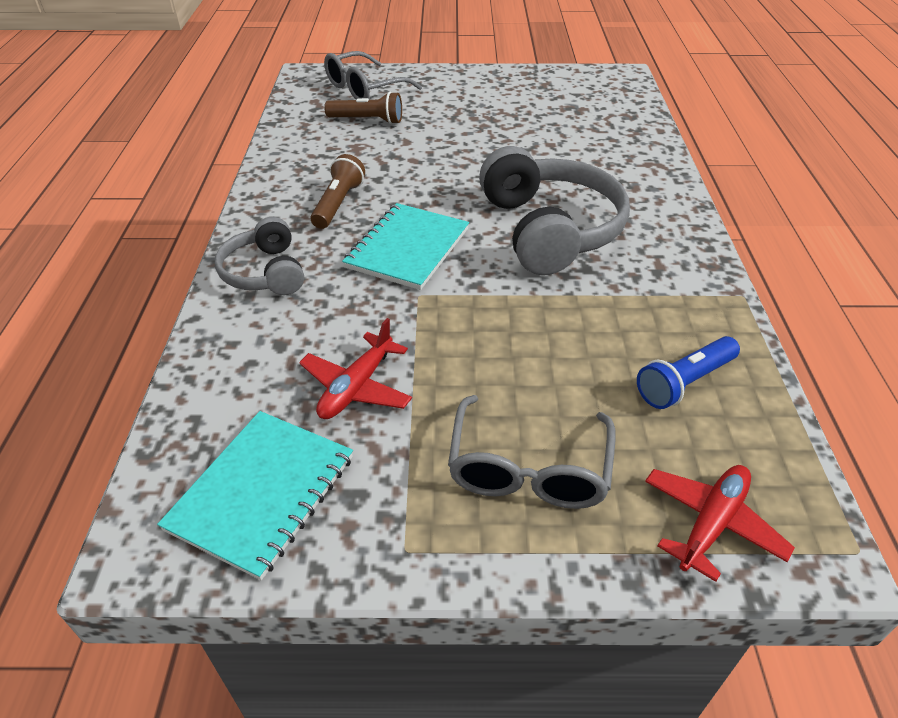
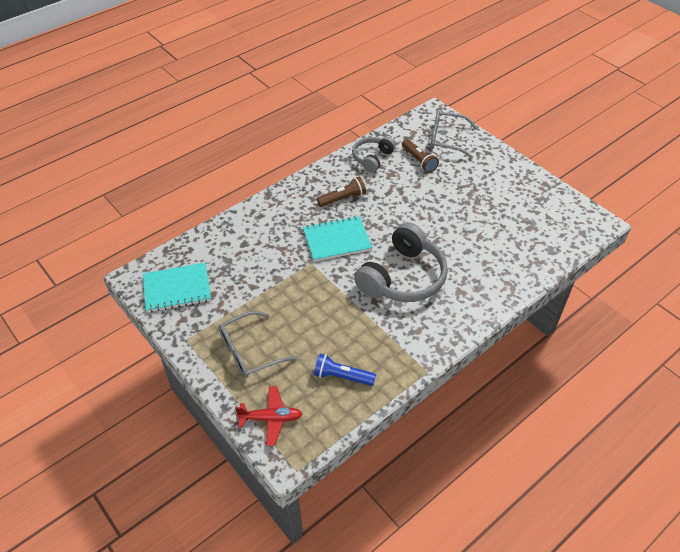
camera: 50 degrees right, 5 degrees up
(265, 272) = (276, 210): grey headphones -> grey headphones (372, 158)
(357, 387) = (243, 279): red plane -> none

